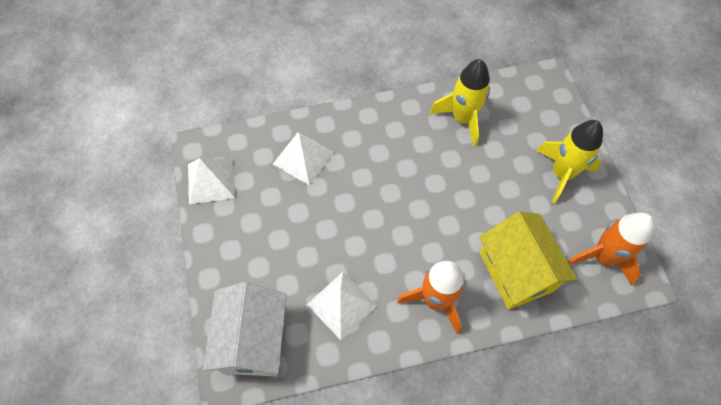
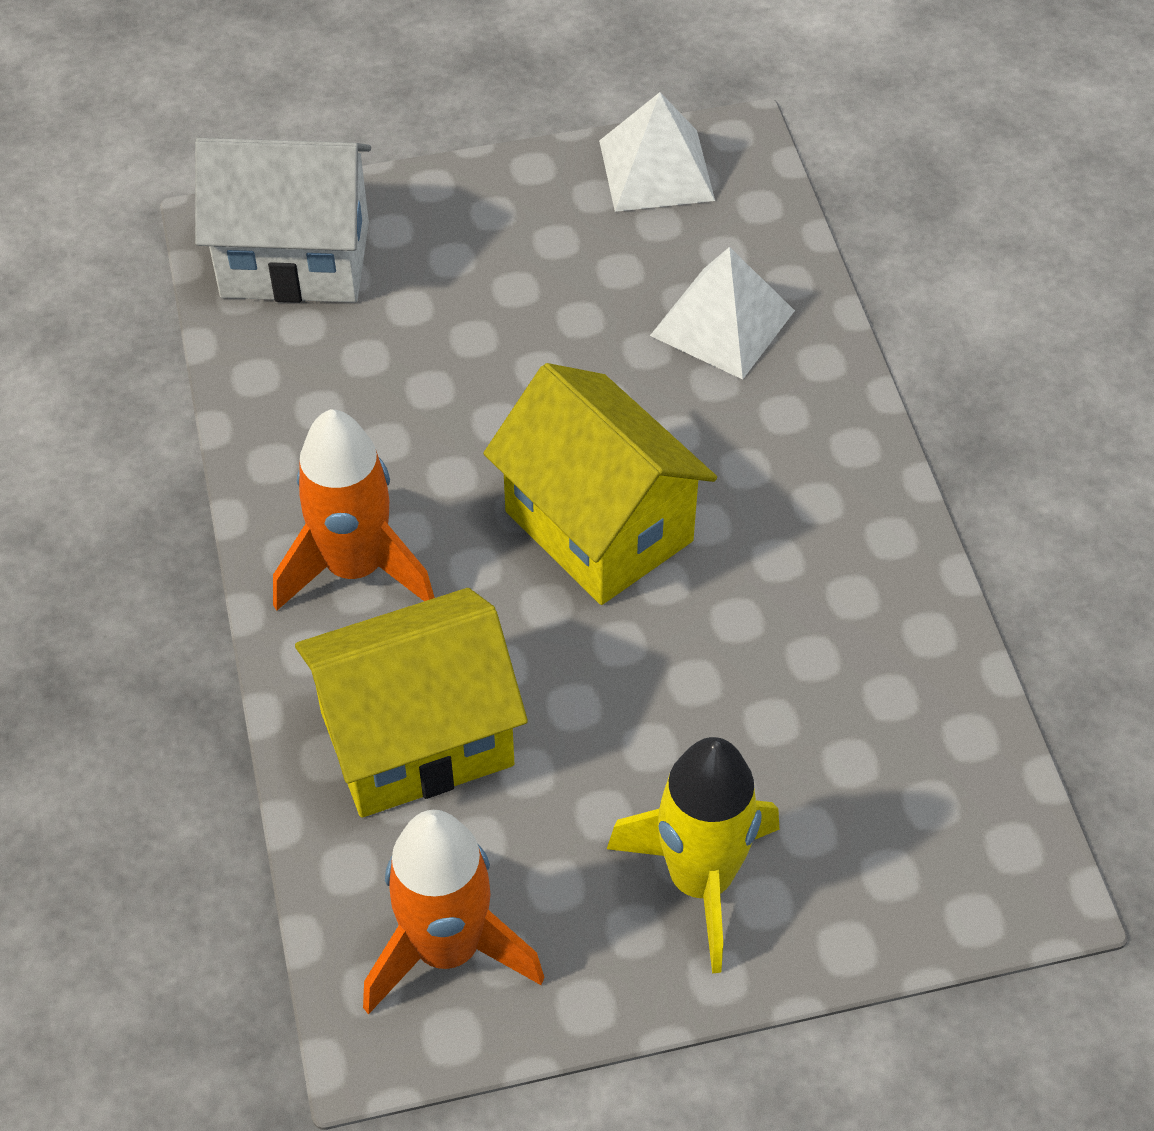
camera: 90 degrees right, 10 degrees down
(341, 305) = (358, 397): white pyramid -> none
(410, 205) = (598, 526): none -> yellow house
(462, 119) = (863, 653): yellow rocket -> none

